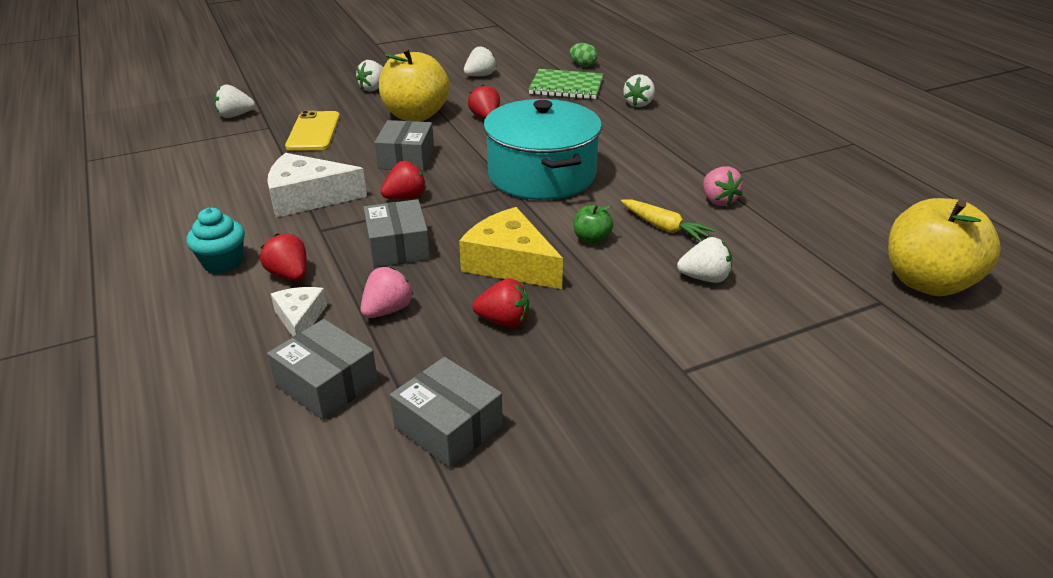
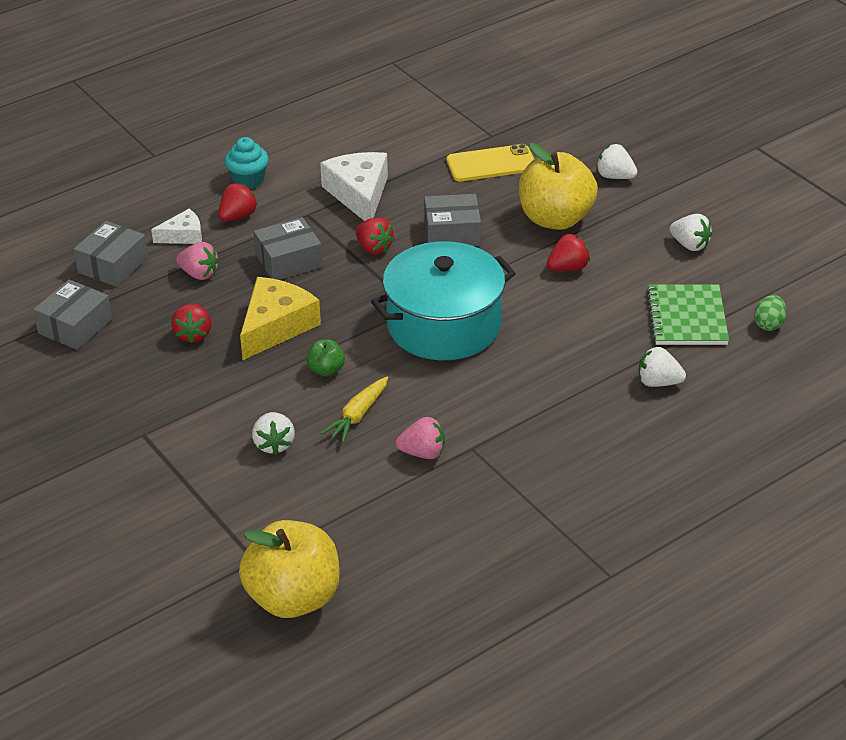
camera: 80 degrees right, 5 degrees up
(235, 116) = (509, 109): white strawberry -> none
(718, 200) = (423, 453): pink strawberry -> pink strawberry turned 150 degrees counterclockwise

